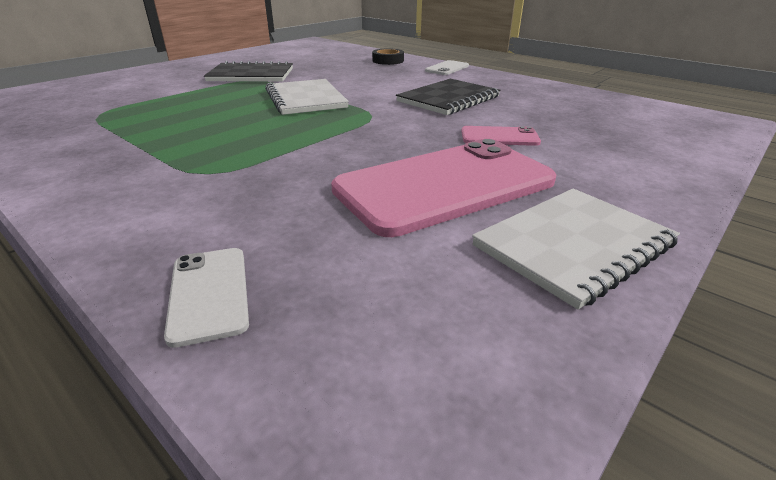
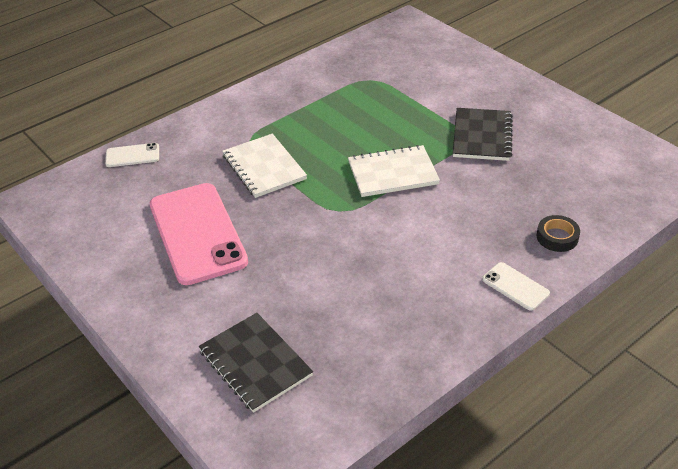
camera: 100 degrees right, 10 degrees up
(448, 99) = (380, 265): black notebook -> black notebook (255, 363)
(499, 137) = (270, 278): pink phone -> none
(574, 246) = (114, 269): white notebook -> white notebook (264, 167)

